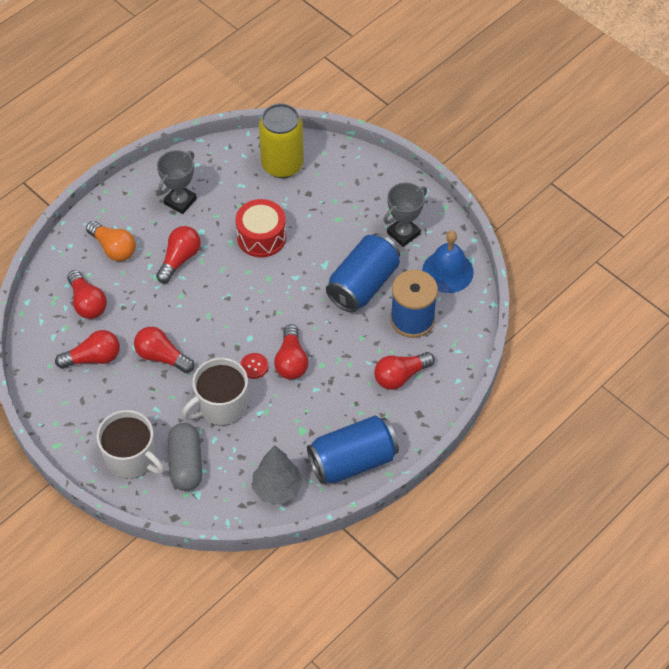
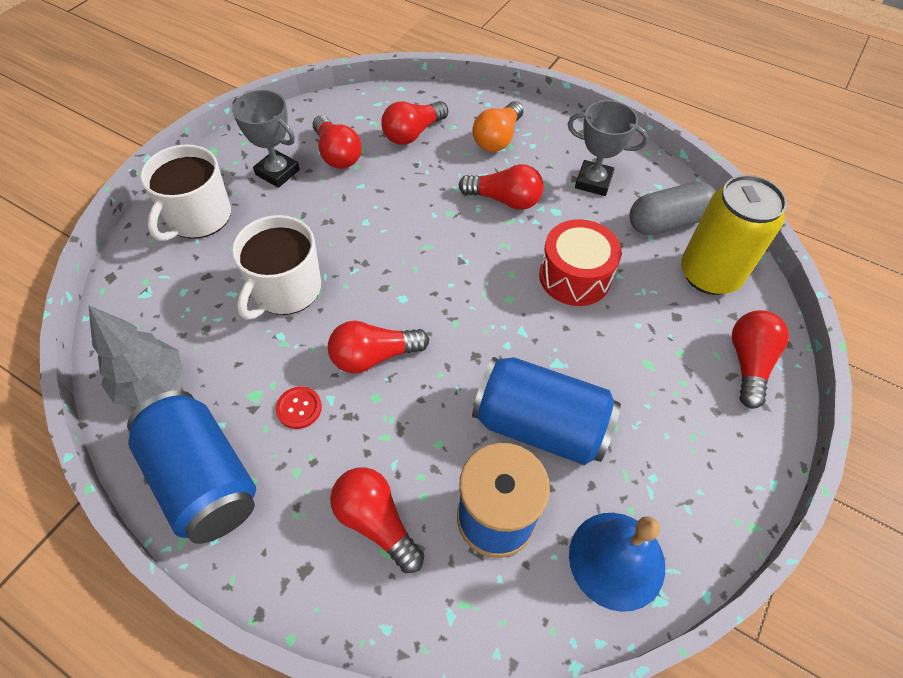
camera: 75 degrees right, 0 degrees up
(162, 357) = (352, 214): red light bulb -> red light bulb (748, 363)
(186, 464) = (192, 271): grey capsule -> grey capsule (667, 222)
(221, 406) = (286, 290): white mug -> white mug turned 105 degrees counterclockwise
(254, 366) = (356, 313): red button -> red button (299, 408)
(403, 233) = (665, 466): grey trophy -> grey trophy (277, 172)

